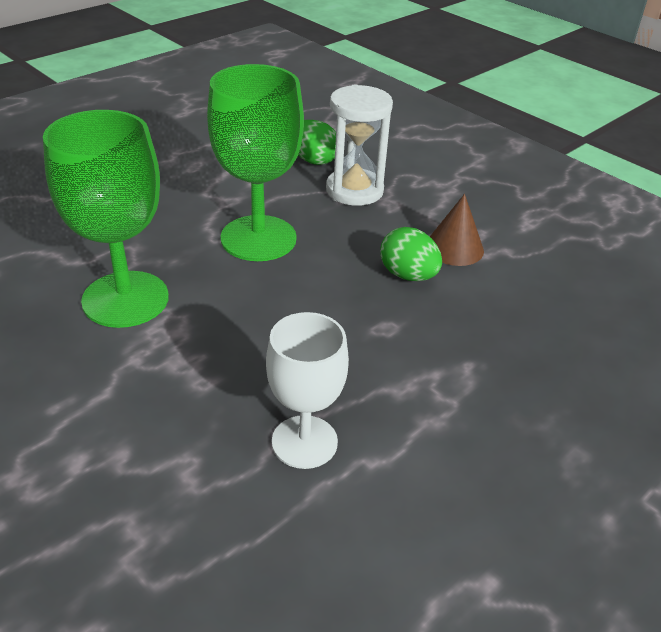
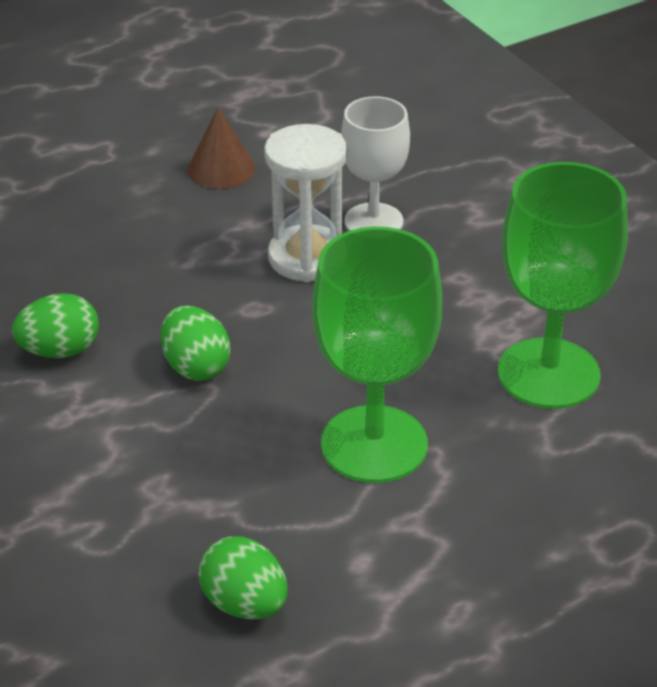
camera: 165 degrees left, 0 degrees up
(354, 190) = (202, 521): white hourglass -> white hourglass (307, 258)
(454, 248) = (111, 399): brown cone -> brown cone (221, 169)
(516, 276) = (60, 351): none -> green egg

